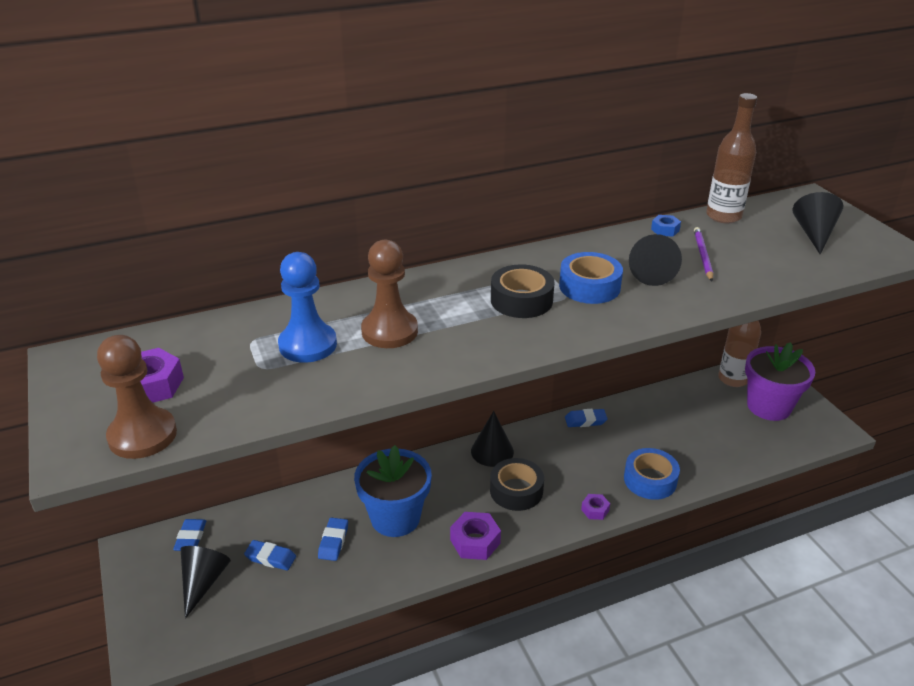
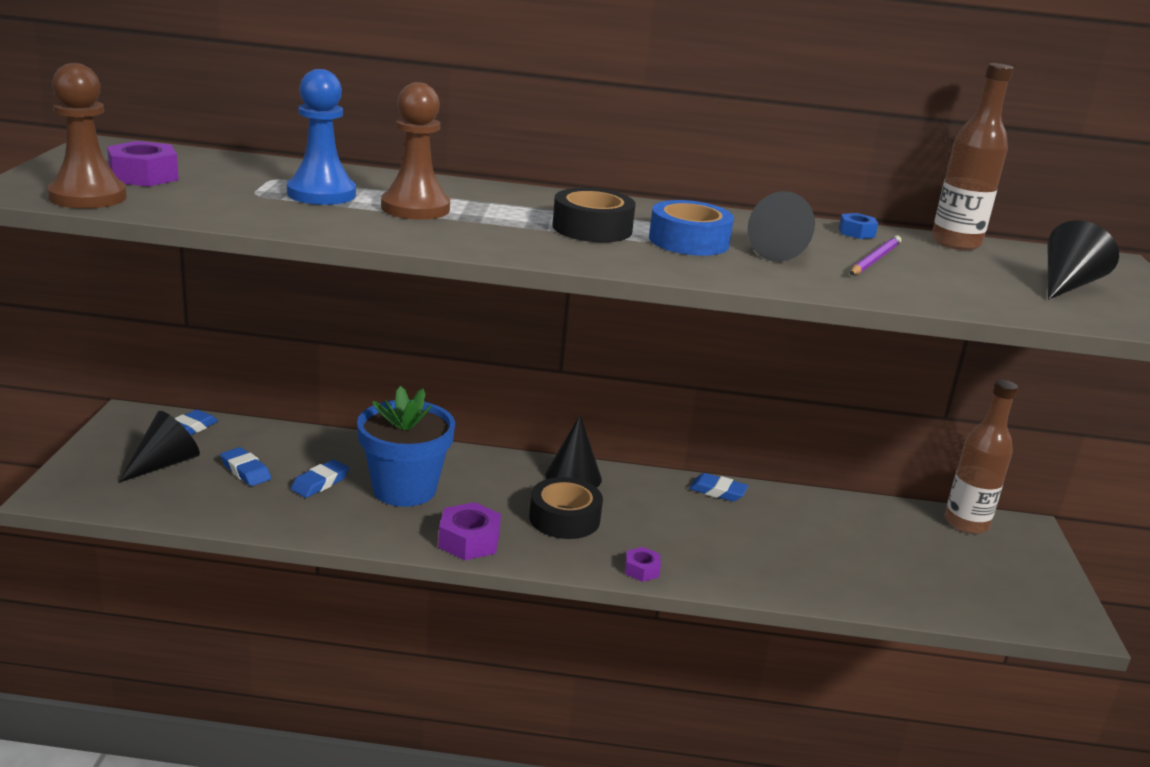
camera: 25 degrees right, 10 degrees down
(650, 480) = (743, 571): blue tape -> none
(769, 406) = (992, 566): purple flower pot -> none

